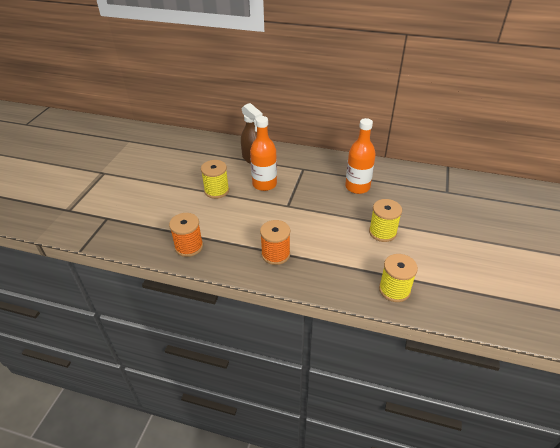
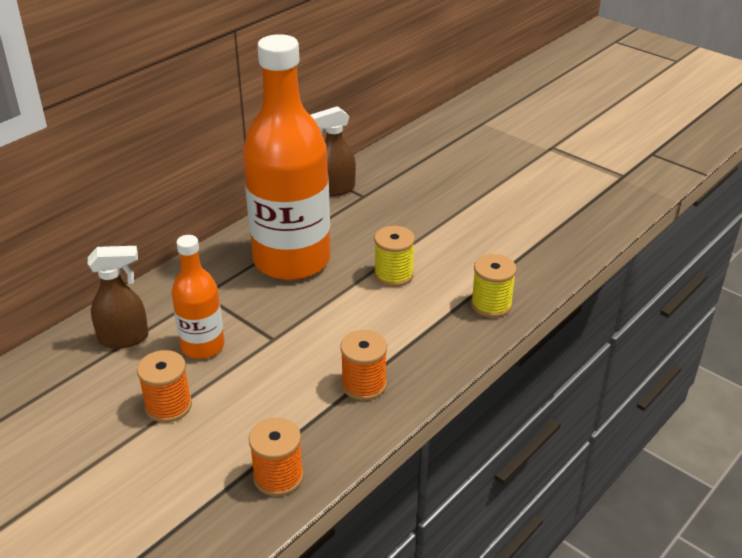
camera: 65 degrees left, 5 degrees down
(216, 191) = (168, 406): yellow spool -> orange spool
(357, 187) = (292, 260): orange bottle -> orange bottle, size x1.98
(440, 178) = (335, 189): none -> brown spray bottle

